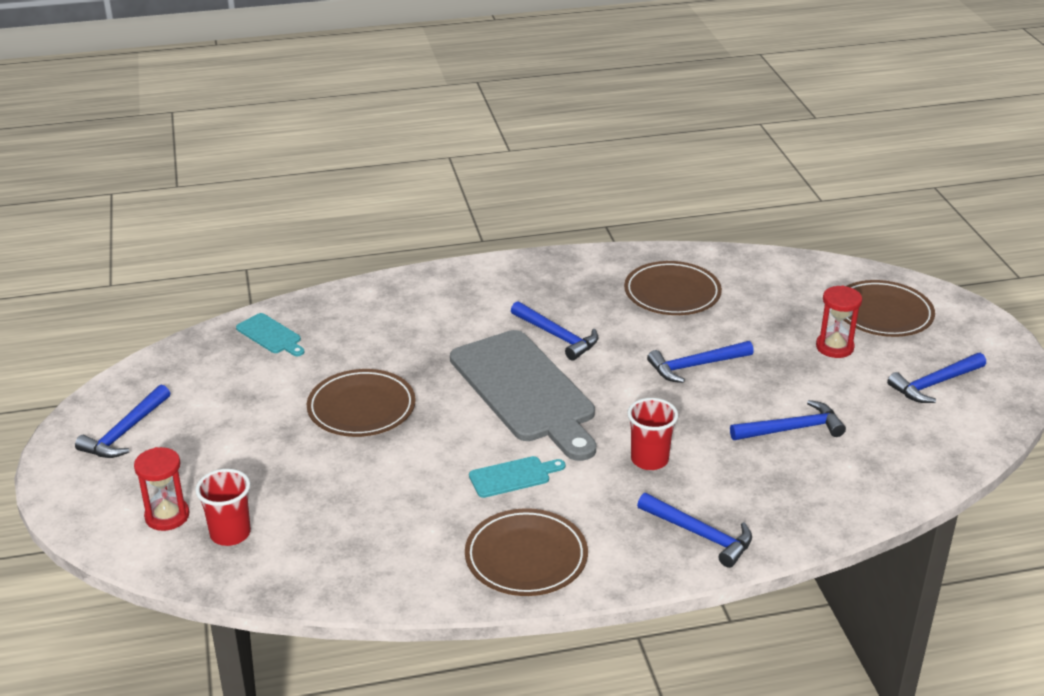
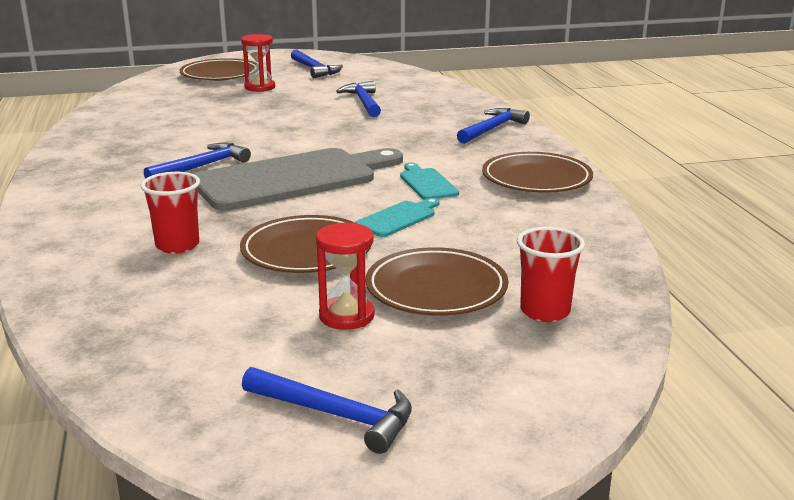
camera: 90 degrees left, 10 degrees down
(167, 516) = (523, 357): red hourglass -> red hourglass (346, 316)
(270, 335) = (118, 317): turquoise cutting board -> turquoise cutting board (398, 218)
(649, 460) = (401, 140): red cup -> red cup (177, 245)
(672, 293) = (151, 126): brown plate -> brown plate (436, 288)
(695, 366) = (271, 123): blue hammer -> none

